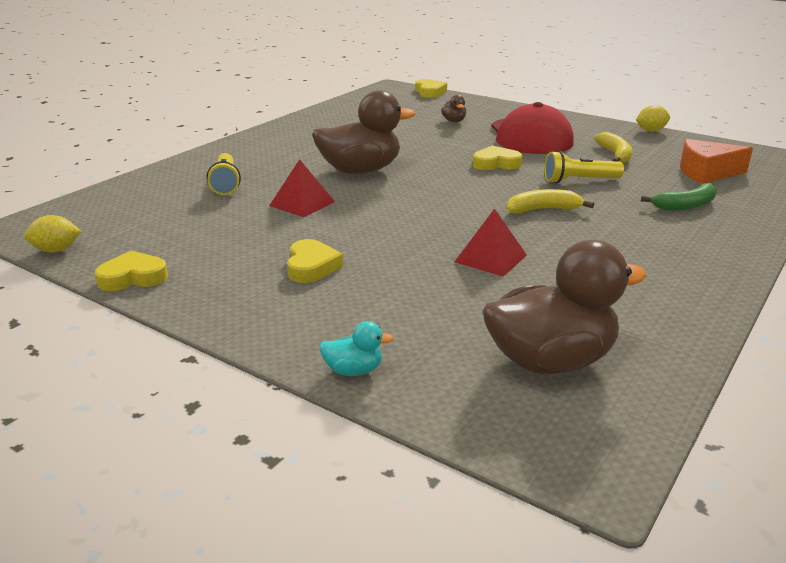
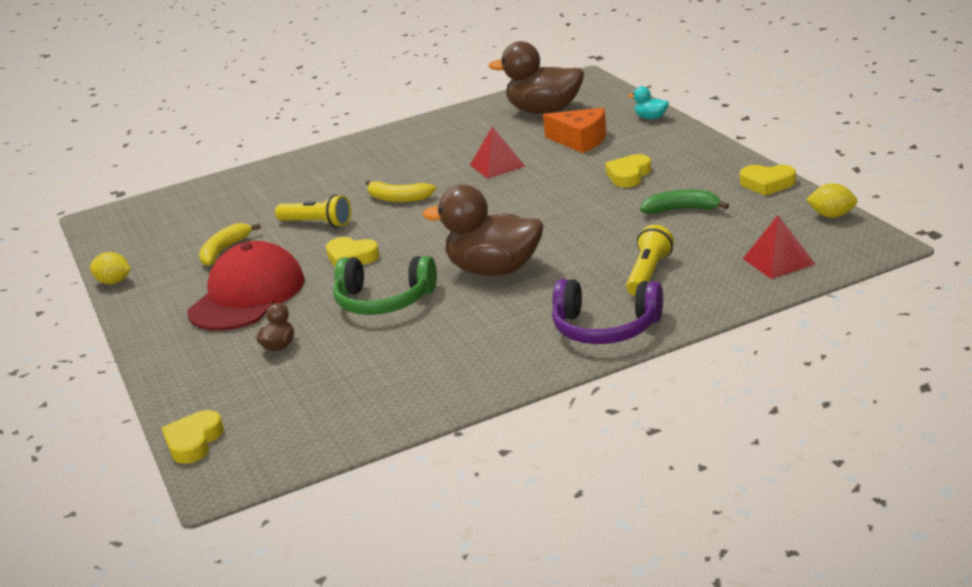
camera: 145 degrees left, 0 degrees up
(238, 152) = (605, 328): none -> purple headphones
(302, 203) = (590, 235): red pyramid -> red pyramid (778, 261)
(421, 146) = (384, 301): none -> green headphones
(685, 206) = (289, 186): green banana -> green banana (682, 209)
(706, 173) = (199, 215): orange cheese -> orange cheese (580, 140)

